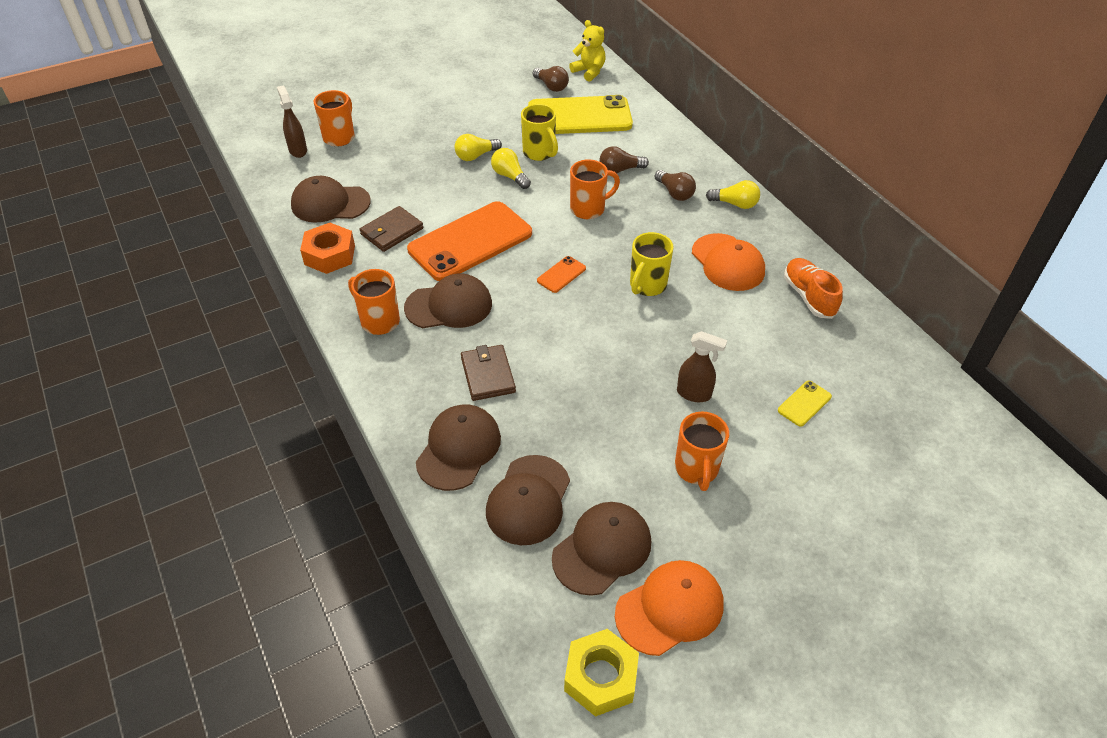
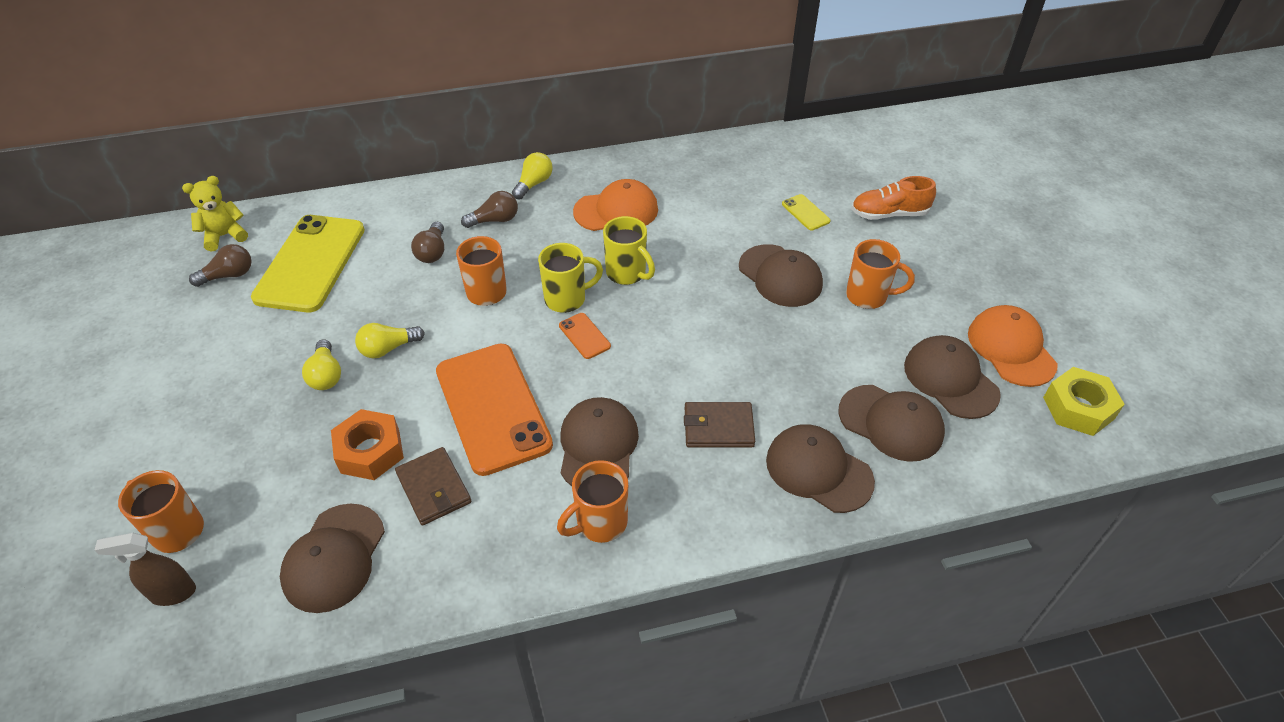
camera: 75 degrees left, 0 degrees up
(330, 255) = (448, 568): orange nut -> orange nut (370, 451)
(539, 153) = (359, 313): yellow mug -> yellow mug (567, 299)
(694, 394) = (780, 276): brown spray bottle -> brown cap
(808, 296) = (680, 174): orange shoe -> orange shoe (889, 214)

